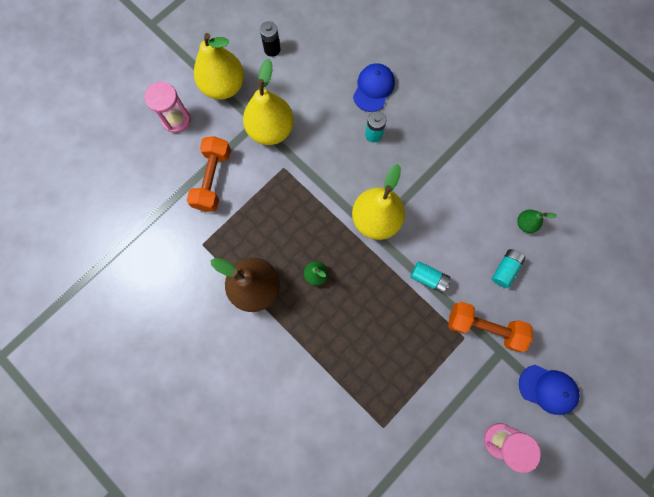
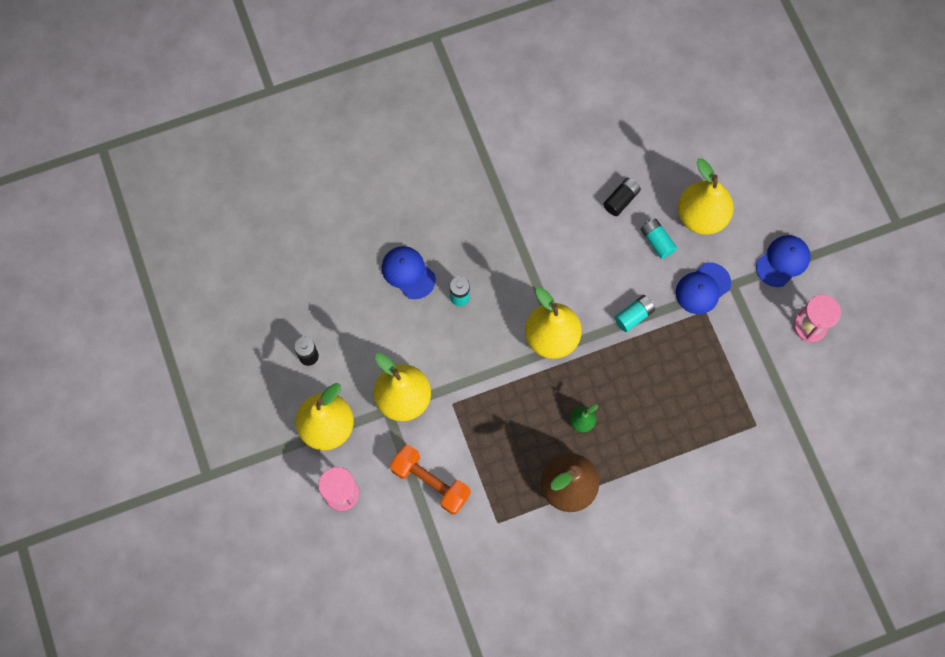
camera: 65 degrees left, 5 degrees down
(484, 327) = (702, 288): orange dumbbell -> blue cap
(525, 223) = (621, 200): green pear -> black battery
(549, 298) = (701, 216): none -> yellow pear

